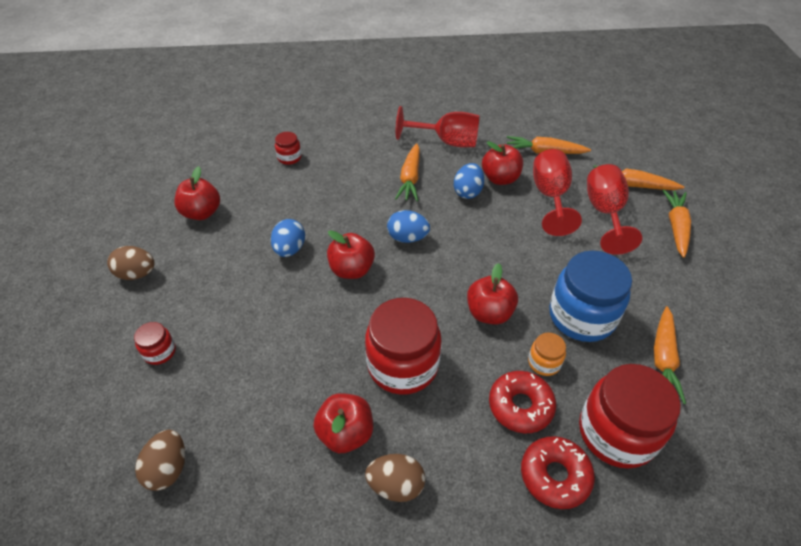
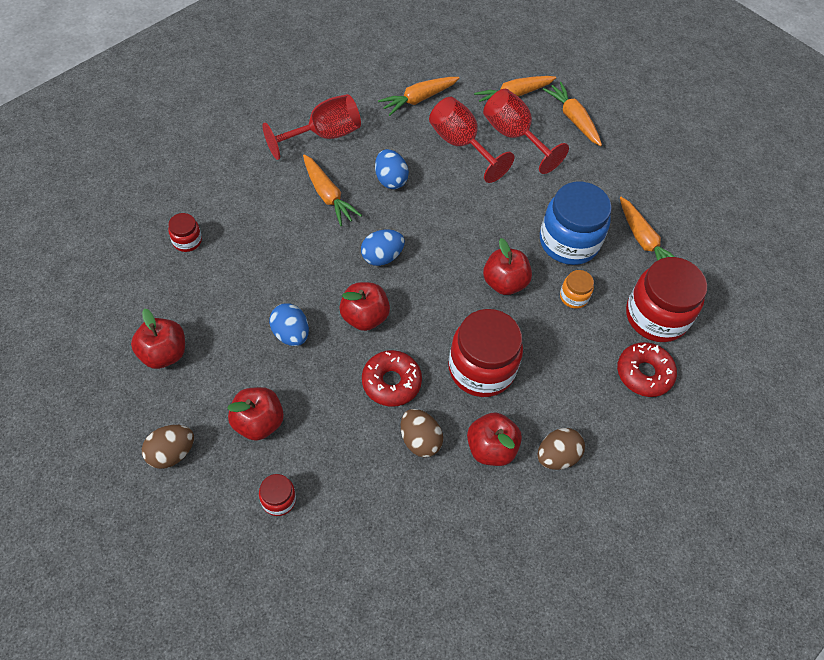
camera: 45 degrees left, 10 degrees up
(168, 468) = (391, 573): brown egg -> brown egg (420, 440)
(500, 178) = (405, 149): red apple -> red apple (258, 422)
(520, 406) = (585, 341): red donut -> red donut (391, 382)

